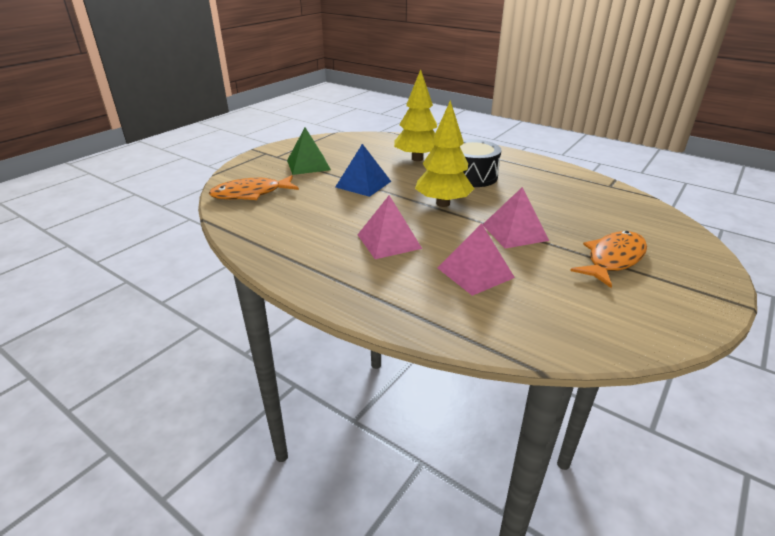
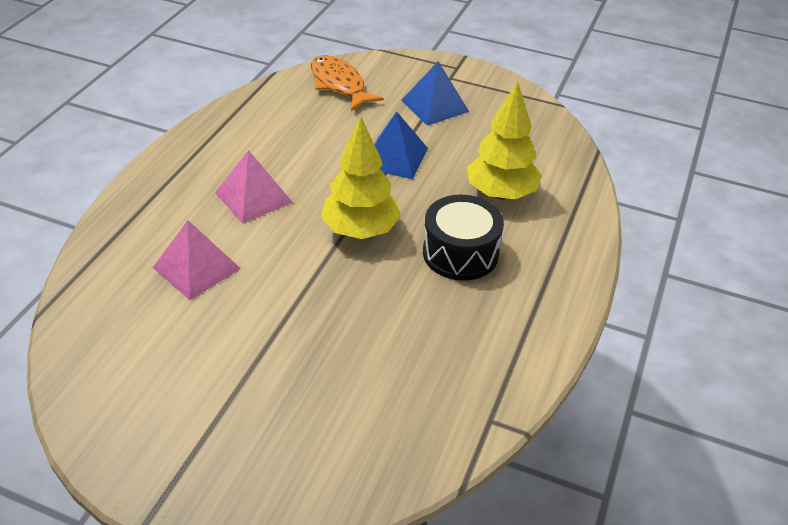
camera: 75 degrees right, 10 degrees up
(308, 165) = (434, 106): green pyramid -> blue pyramid
(514, 232) = (296, 300): pink pyramid -> none
(613, 259) = (243, 395): orange fish -> none

